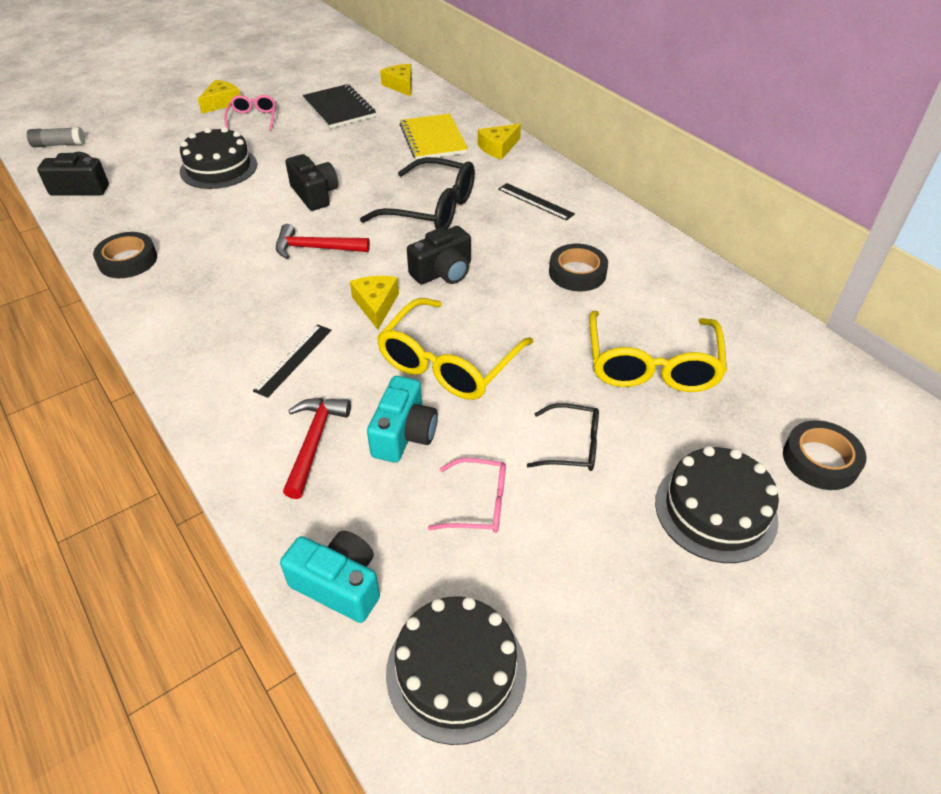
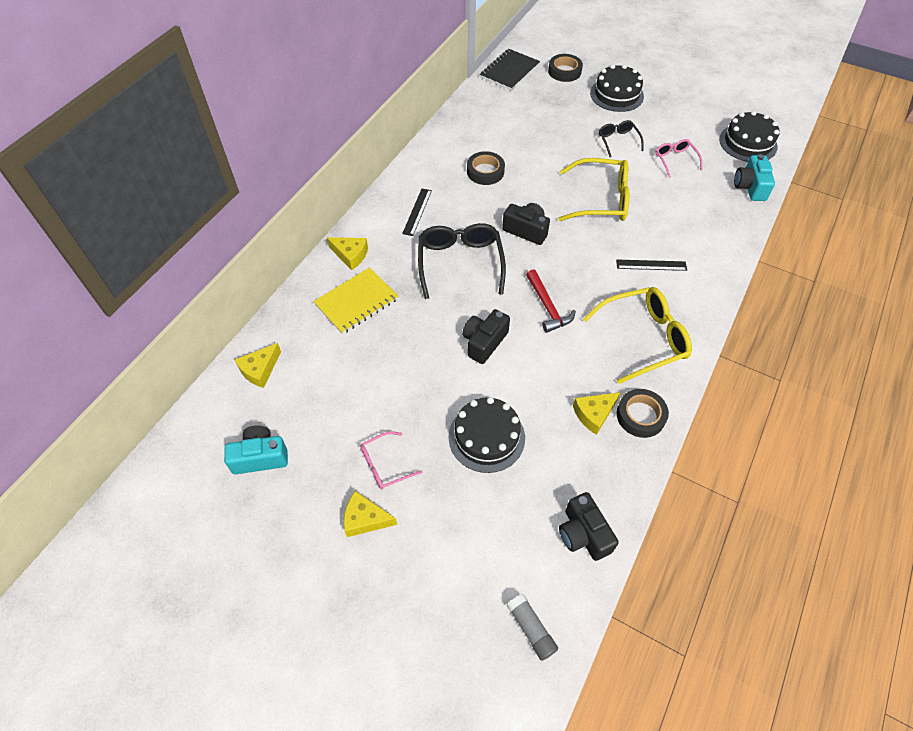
camera: 115 degrees left, 10 degrees up
(314, 442) = (694, 228): red hammer -> none
(339, 108) = (330, 399): black notebook -> black notebook (509, 71)
(376, 305) = (579, 249): yellow cheese -> yellow cheese (594, 414)
(404, 434) = (660, 198): turquoise camera -> turquoise camera (260, 457)
(651, 364) = (542, 128): yellow glasses -> yellow glasses (642, 338)

